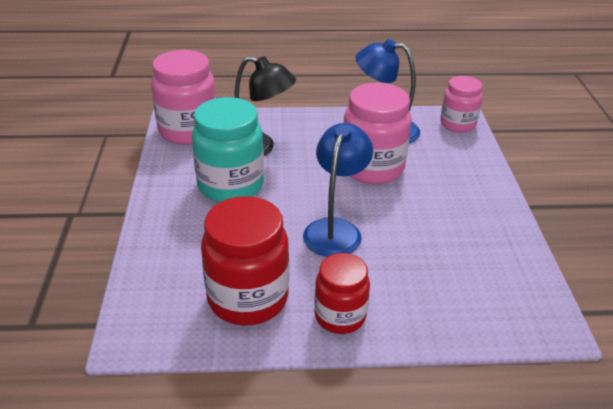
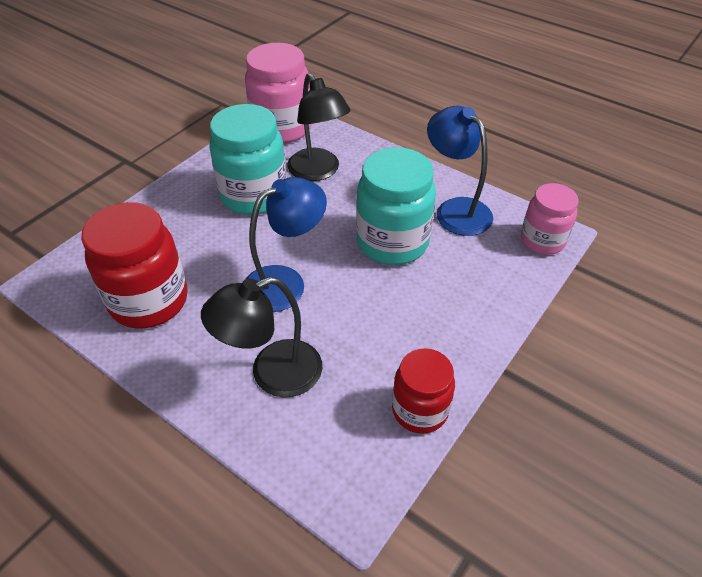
camera: 40 degrees right, 10 degrees up
(340, 316) = (192, 361): red jar -> red jar (420, 410)
(372, 168) = (392, 242): pink jar -> turquoise jar
(405, 289) = (272, 374): none -> black lamp

